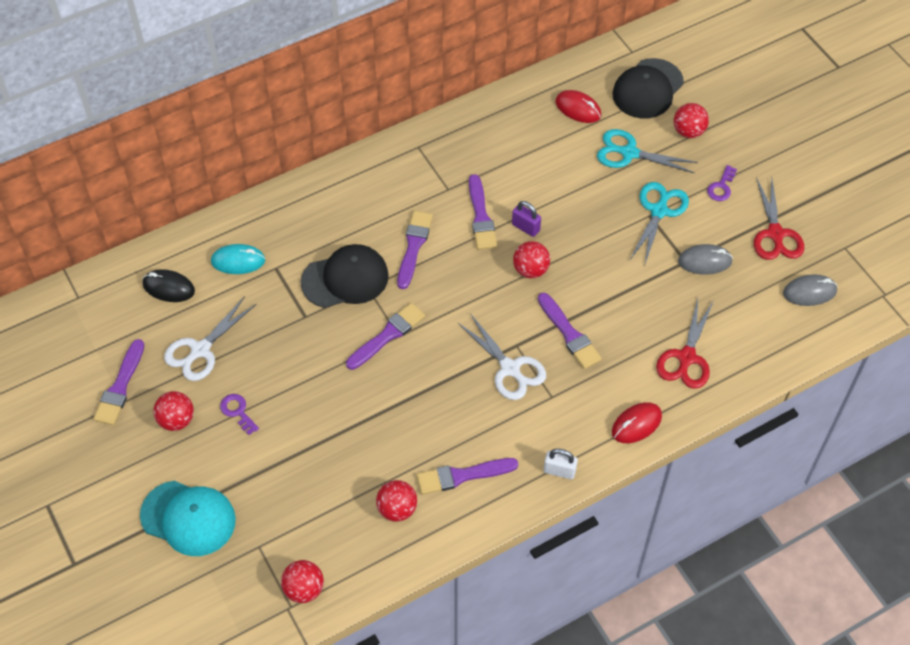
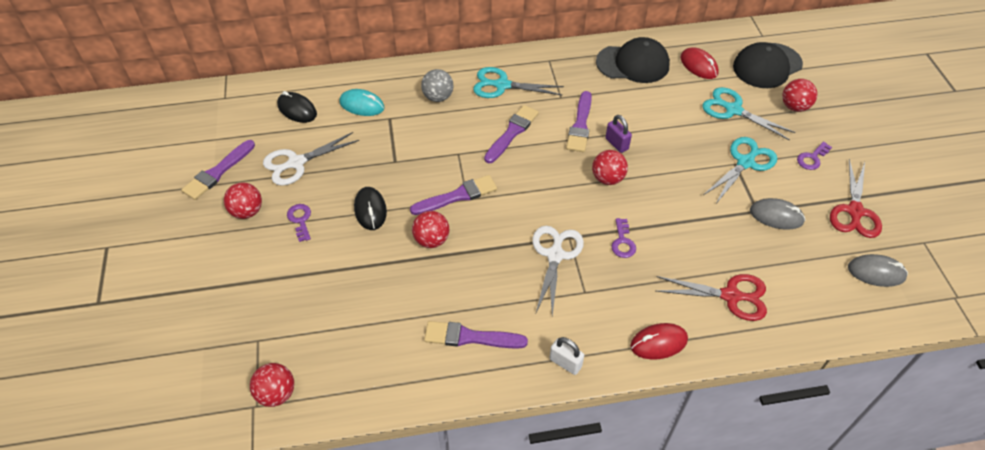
camera: 20 degrees right, 5 degrees down
(188, 518) = (212, 295): turquoise cap -> none
(305, 378) = (370, 210): none -> black mouse
(317, 227) = (438, 97): none -> grey ball
(345, 279) = (442, 142): black cap -> black cap (633, 64)
(380, 192) = (502, 85): none -> turquoise scissors
(397, 509) = (396, 348): red ball -> red ball (431, 240)
(510, 368) = (555, 255): white scissors -> white scissors turned 150 degrees counterclockwise
(569, 334) = (622, 242): purple brush -> purple key
(686, 357) = (730, 296): red scissors -> red scissors turned 120 degrees counterclockwise

